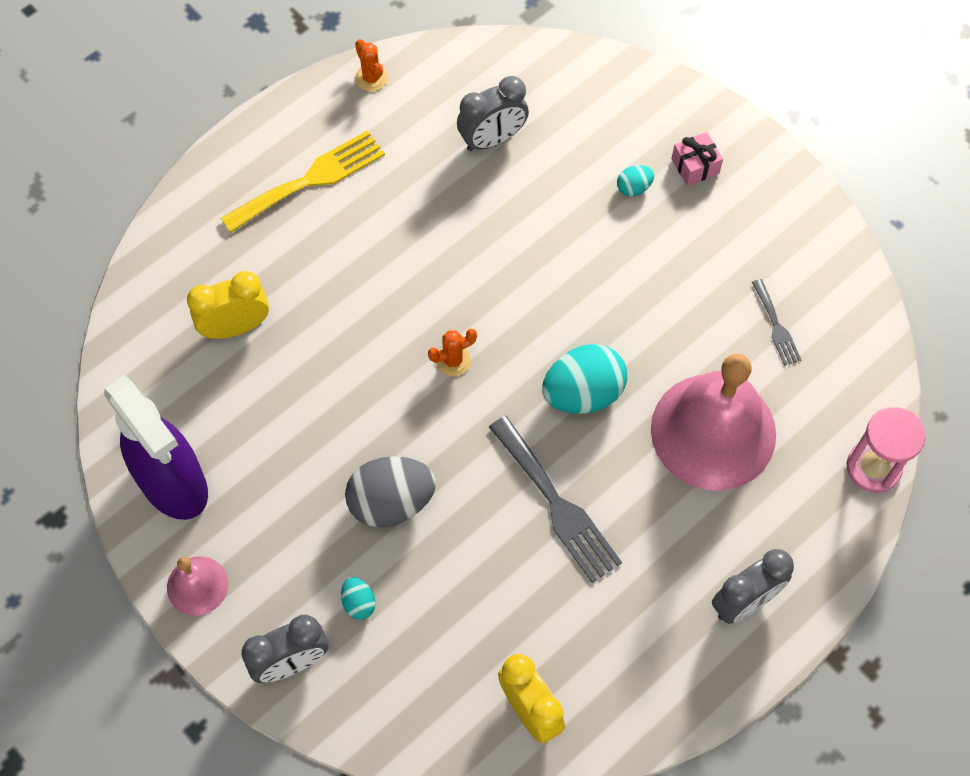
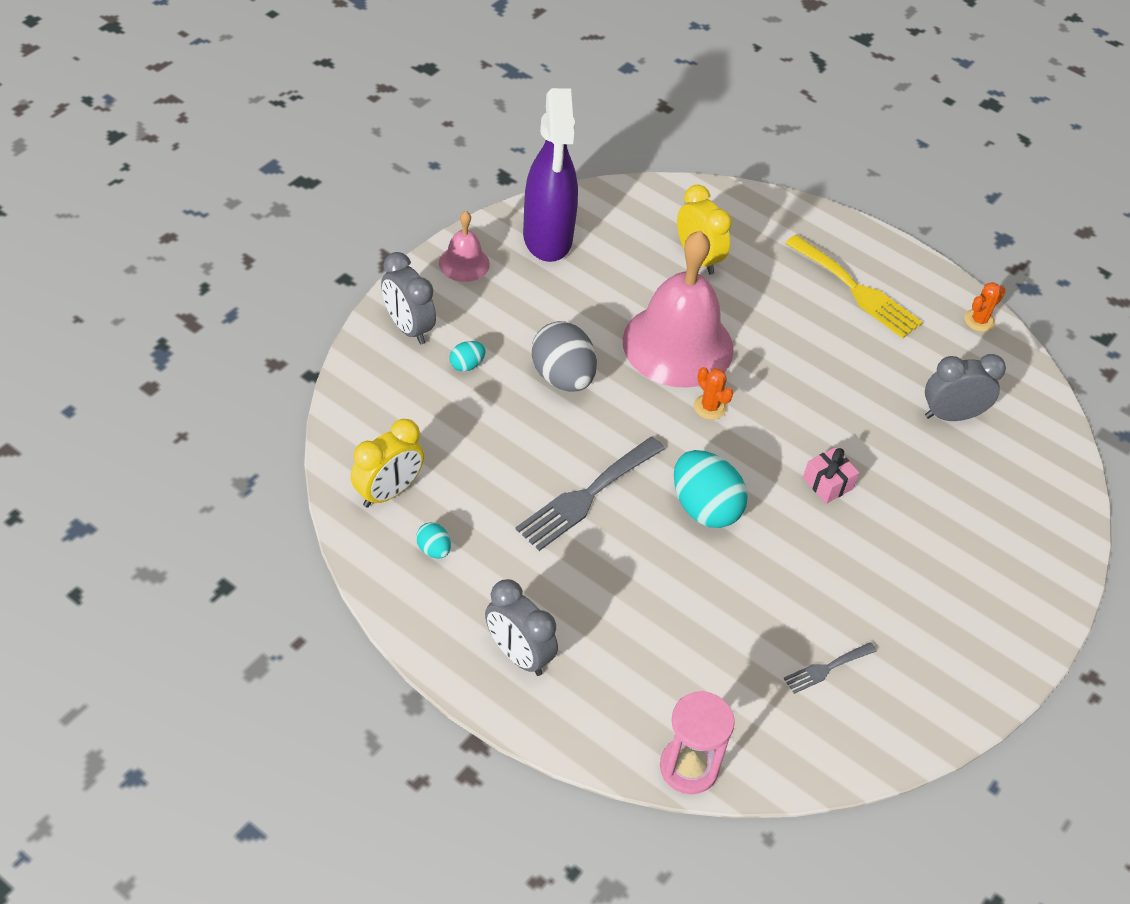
camera: 75 degrees right, 15 degrees down
(174, 484) = (547, 239): purple spray bottle -> purple spray bottle turned 45 degrees counterclockwise
(492, 139) = (951, 415): grey clock -> grey clock turned 120 degrees clockwise
(634, 188) = (942, 533): turquoise egg -> turquoise egg (433, 549)
(695, 166) = (988, 585): pink gift -> pink gift (827, 483)
(713, 431) = (692, 618): pink bell -> pink bell (678, 345)

